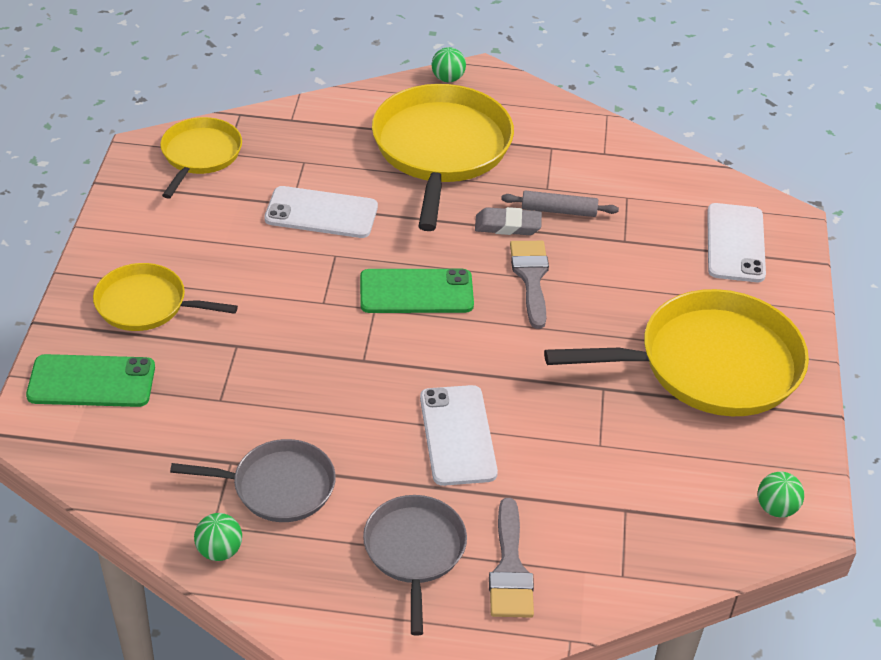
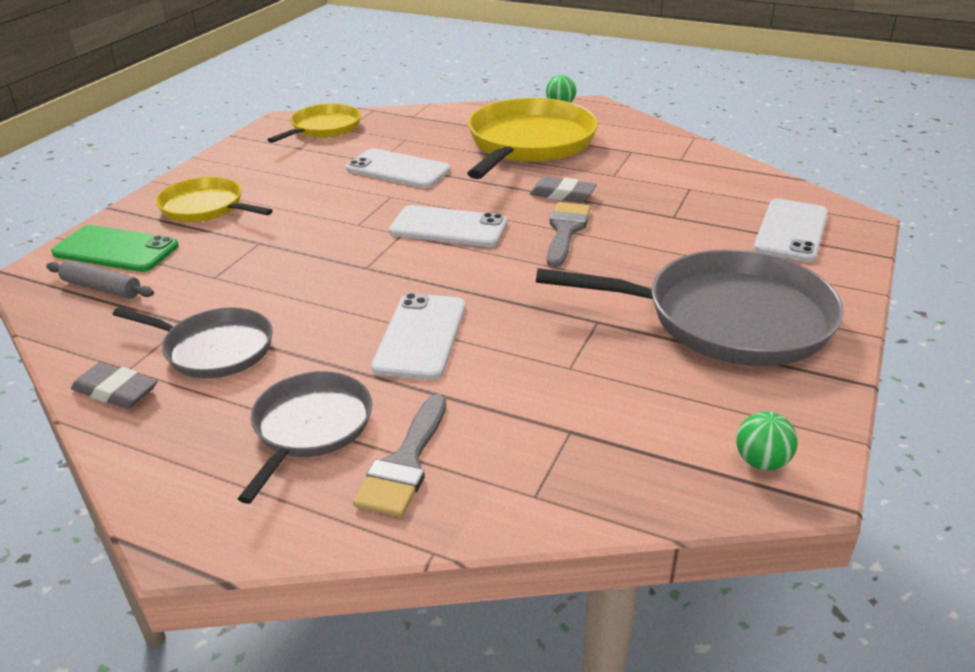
camera: 20 degrees right, 10 degrees down
(219, 551) = (116, 391): green ball -> grey eraser
(416, 292) = (448, 227): green phone -> white phone
(558, 210) = (617, 190): grey rolling pin -> grey rolling pin (102, 288)
(711, 364) = (728, 318): yellow pan -> grey pan

